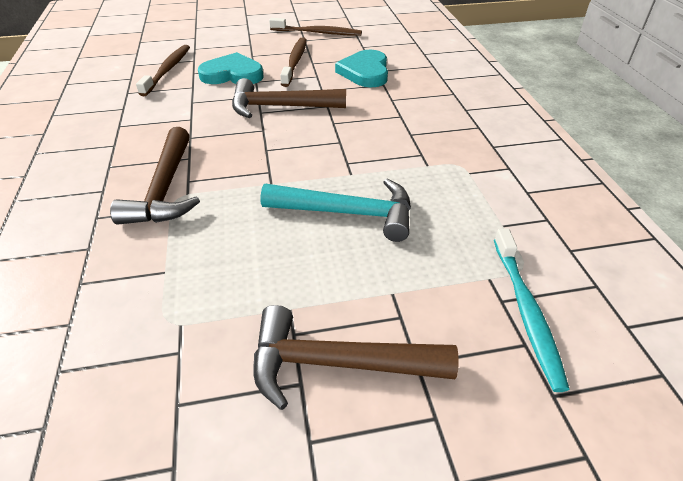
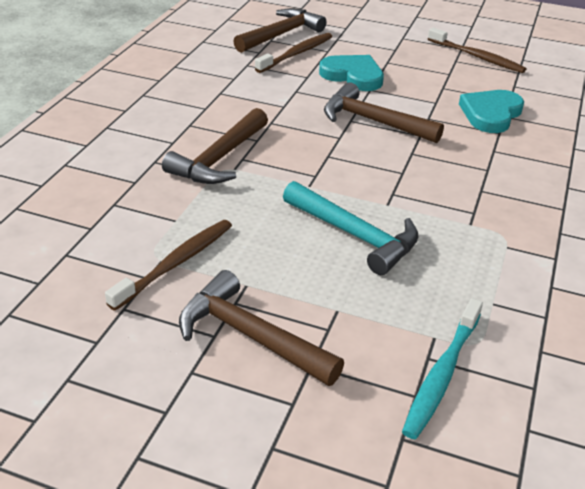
camera: 30 degrees right, 5 degrees down
(141, 58) = (281, 35): none -> brown hammer
(295, 62) = (425, 81): brown toothbrush -> brown toothbrush (176, 263)

